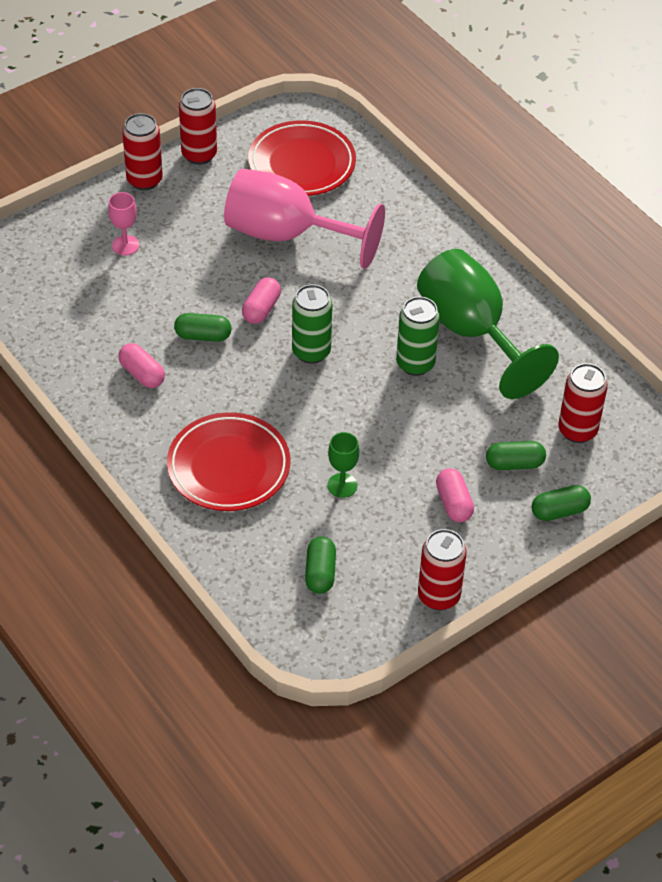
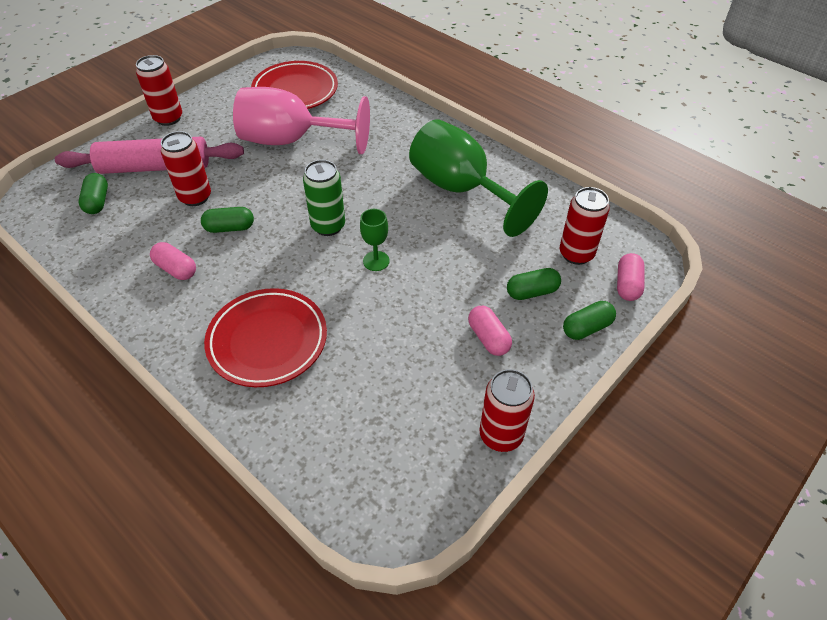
camera: 10 degrees left, 0 degrees up
(125, 245) = (155, 167): pink goblet -> pink rolling pin
(199, 154) = (212, 95): red can -> red can (195, 197)
(261, 309) = (278, 199): pink capsule -> pink capsule (627, 285)
(320, 573) = (376, 433): green capsule -> green capsule (97, 202)
(342, 485) = (380, 339): green goblet -> green goblet (376, 261)
(415, 364) = (421, 222): green can -> none

